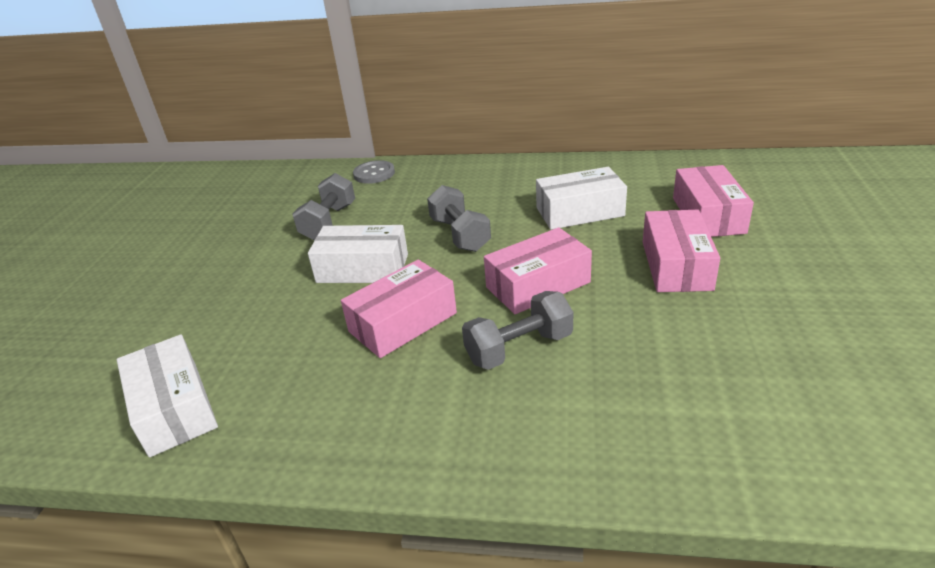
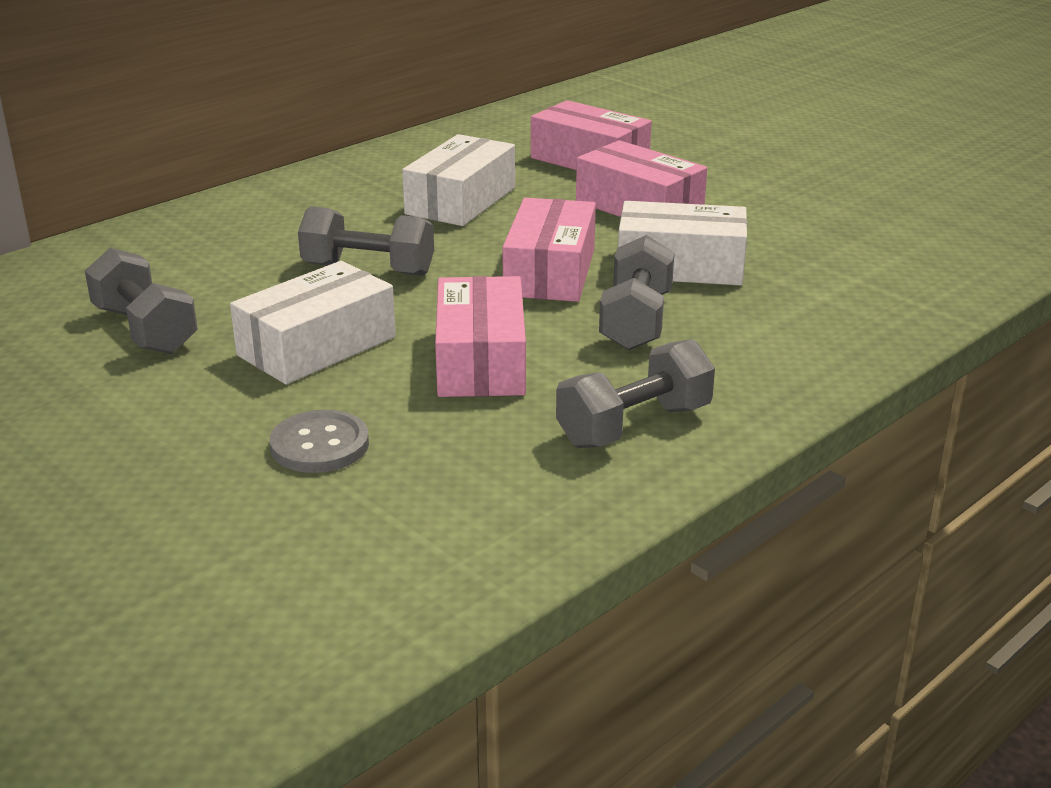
camera: 55 degrees left, 5 degrees down
(174, 408) = (388, 559): white box -> white box (680, 266)
(374, 174) = (83, 260): grey button -> grey button (320, 445)
(386, 419) = (634, 426): none -> grey dumbbell

